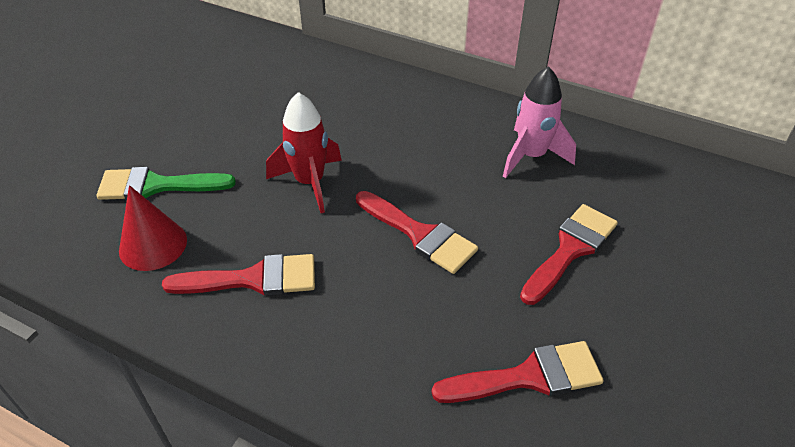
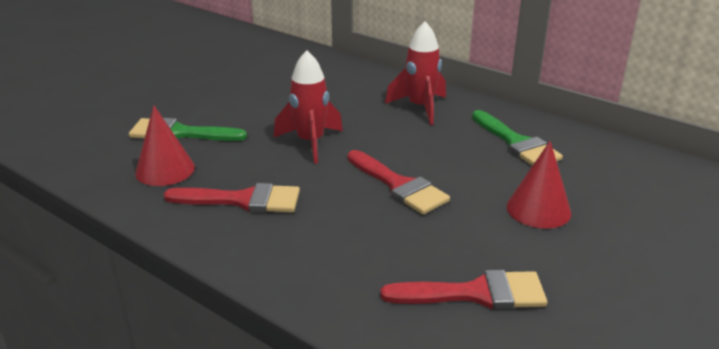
camera: 10 degrees right, 15 degrees down
(419, 115) = (420, 108): none -> red rocket
(531, 156) = (516, 143): pink rocket -> green brush
(570, 249) = (538, 209): red brush -> red cone

